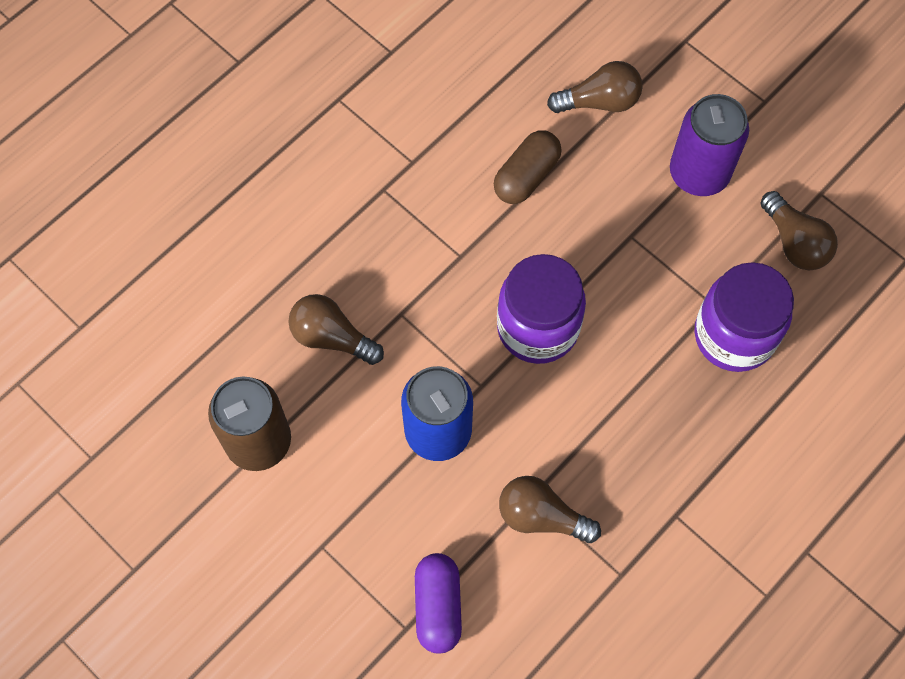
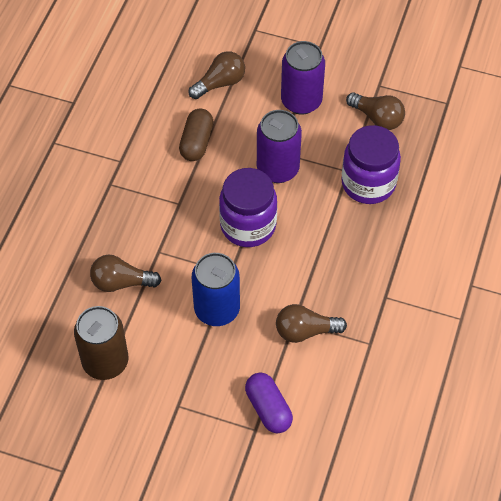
camera: 25 degrees left, 10 degrees down
(618, 261) = (278, 169): none -> purple can

